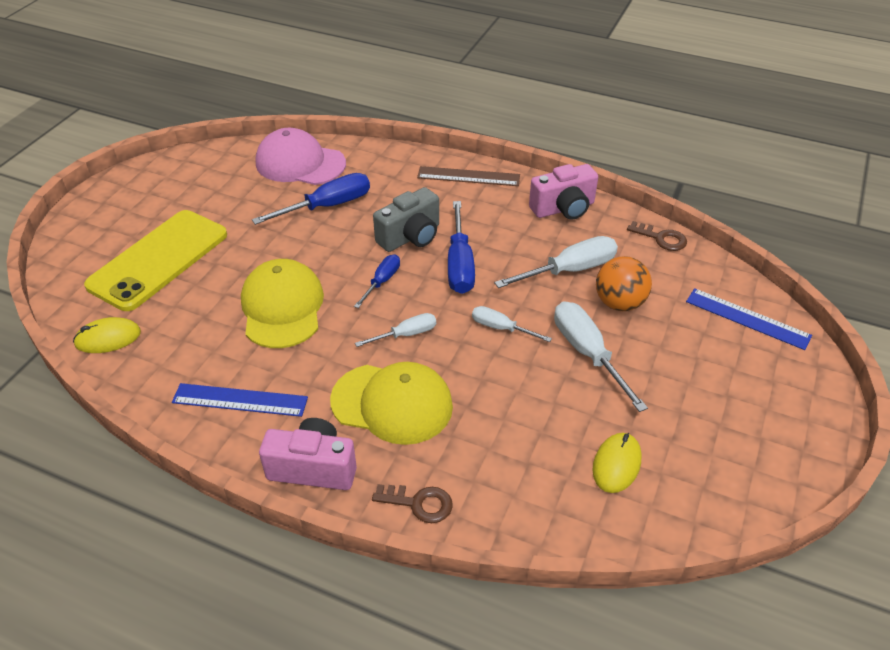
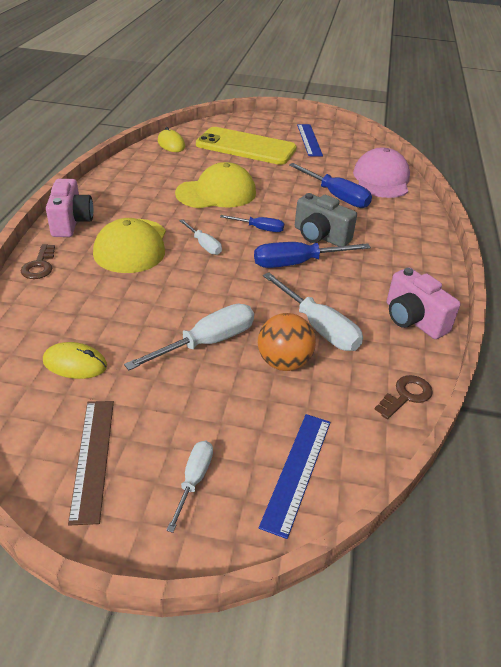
camera: 75 degrees right, 5 degrees down
(240, 400) = (127, 190): blue ruler -> blue ruler (309, 140)
(468, 176) = (423, 259): brown ruler -> brown ruler (93, 458)
(501, 328) = (225, 290): white screwdriver -> white screwdriver (194, 480)
(661, 238) = (406, 395): brown key -> brown key turned 150 degrees counterclockwise

